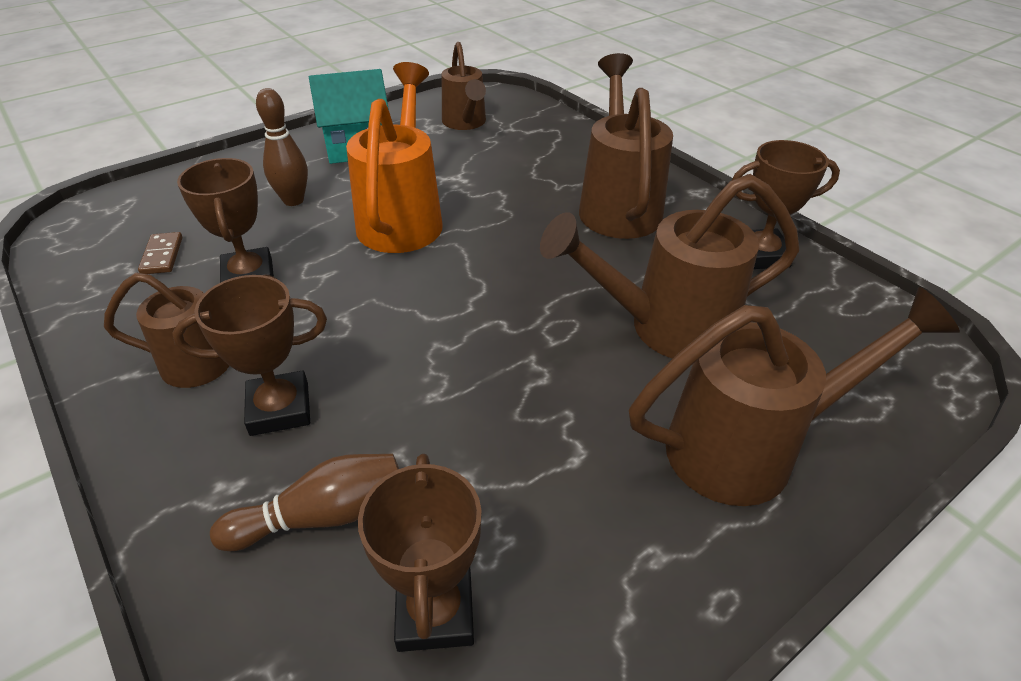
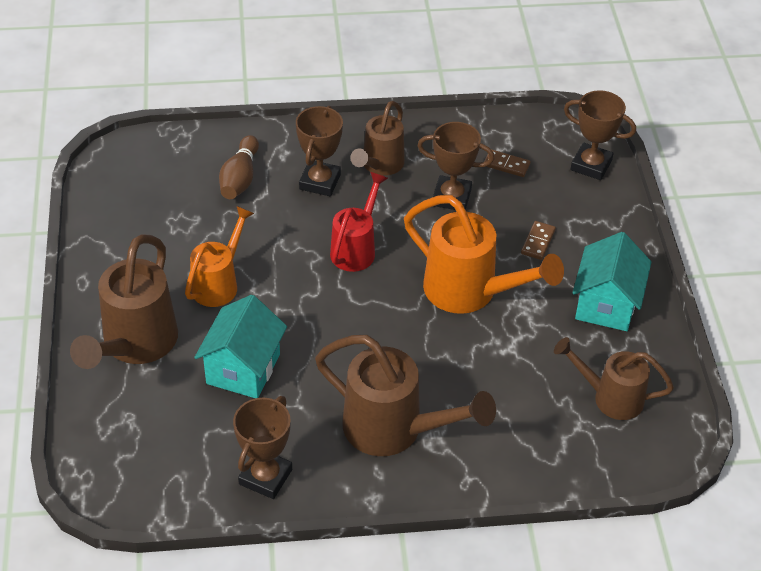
camera: 120 degrees right, 5 degrees up
(293, 200) = (538, 242): brown bowling pin -> brown domino
(396, 318) = (356, 248): none -> red watering can
(435, 611) = (164, 196): brown trophy -> brown trophy (591, 165)
(563, 418) = (219, 283): none -> orange watering can
(665, 328) = (243, 369): brown watering can -> turquoise house

